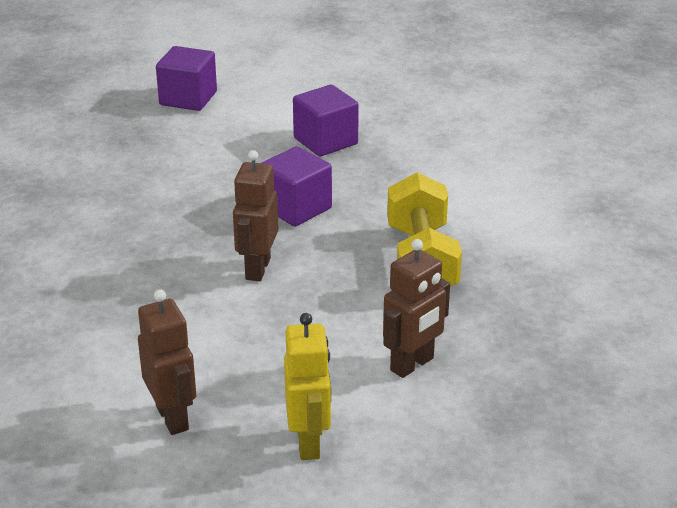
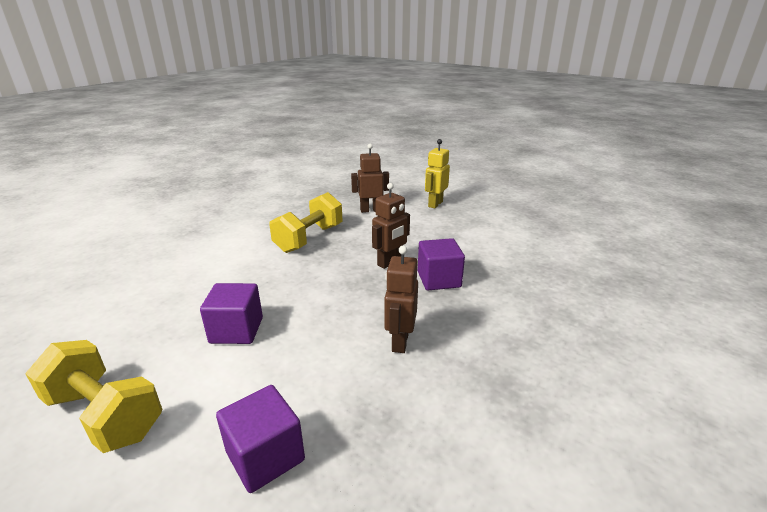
camera: 145 degrees left, 5 degrees down
(173, 418) = (481, 223): brown robot -> brown robot (400, 341)
(296, 208) = (327, 287): purple cube -> purple cube (439, 279)
(328, 75) = (105, 415): none -> yellow dumbbell

